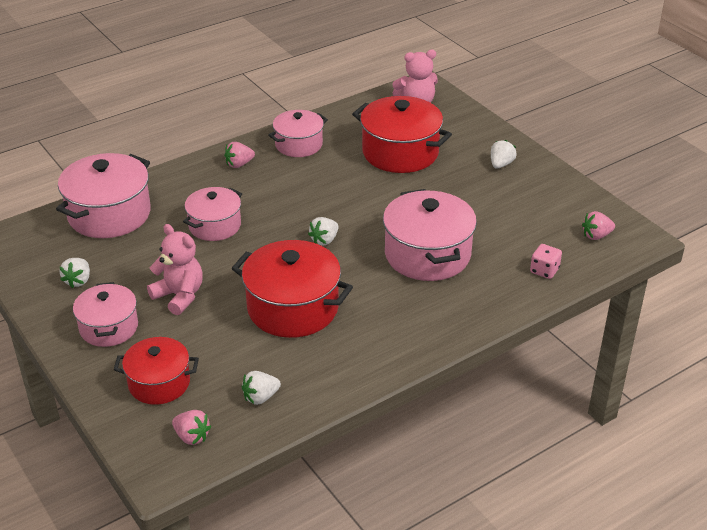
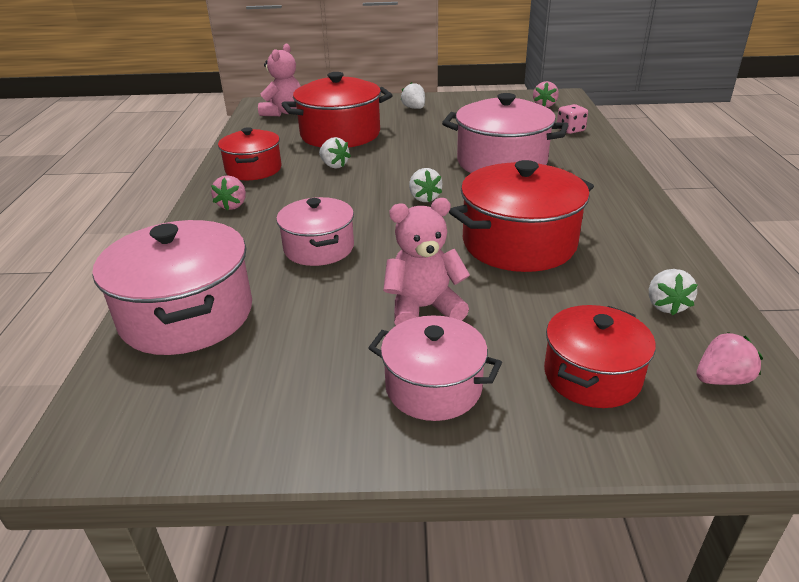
camera: 55 degrees left, 5 degrees down
(78, 281) = (296, 386): white strawberry -> white strawberry (334, 165)
(298, 145) = (253, 169): pink pot -> red pot

